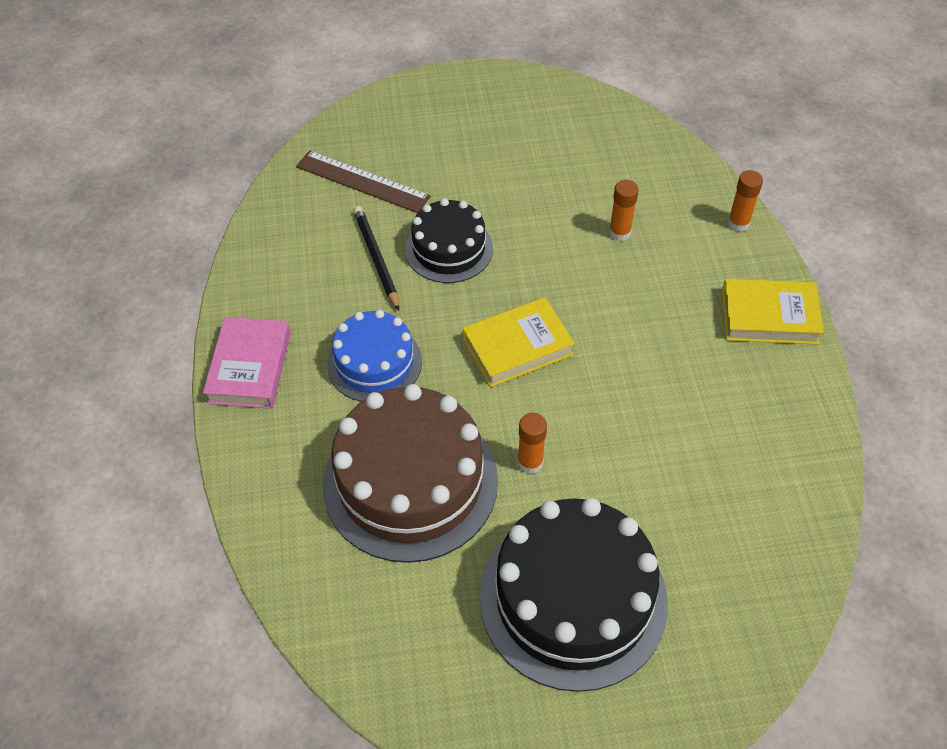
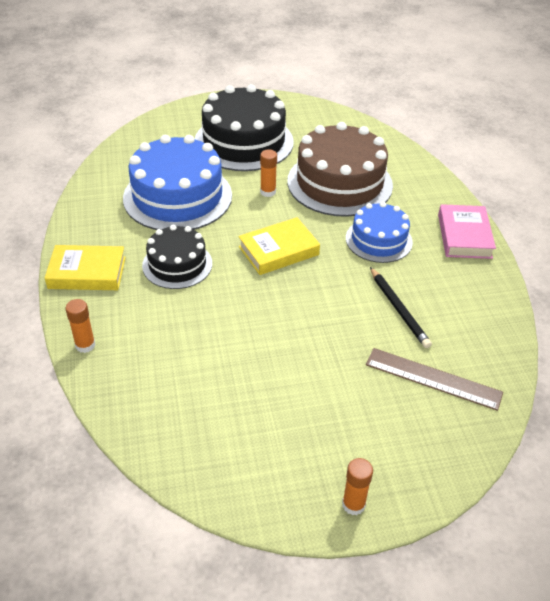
camera: 175 degrees right, 10 degrees down
(449, 249) = (340, 318): black cake -> black cake (177, 264)
(619, 232) = (193, 335): orange glue stick -> orange glue stick (353, 504)
(674, 454) = (177, 196): none -> blue cake

